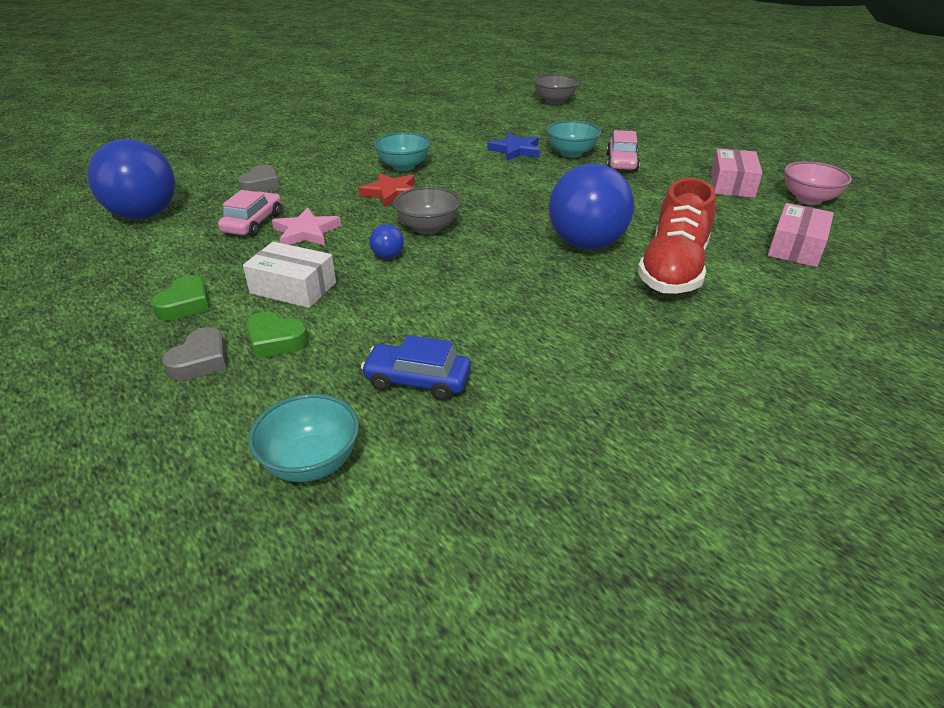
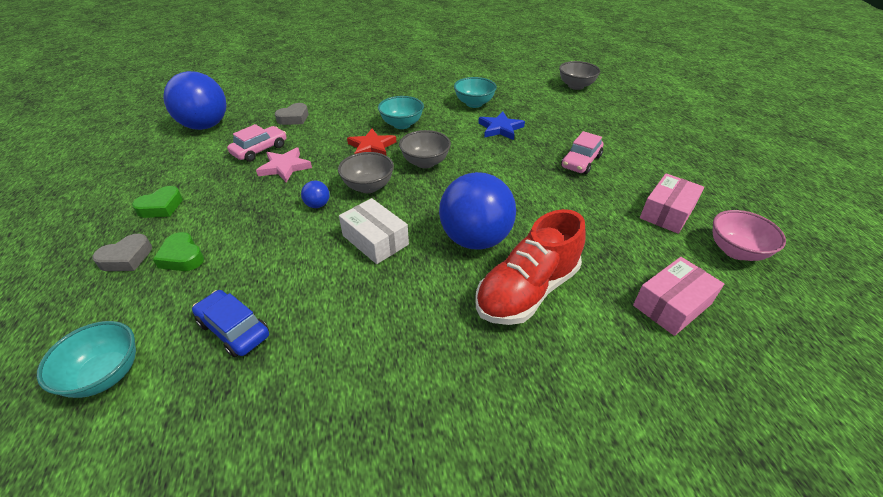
camera: 25 degrees right, 5 degrees up
(293, 288) = (233, 214): white box -> white box (375, 240)
(467, 194) = (425, 162): none -> grey bowl
(571, 153) = (544, 142): turquoise bowl -> turquoise bowl (474, 104)

